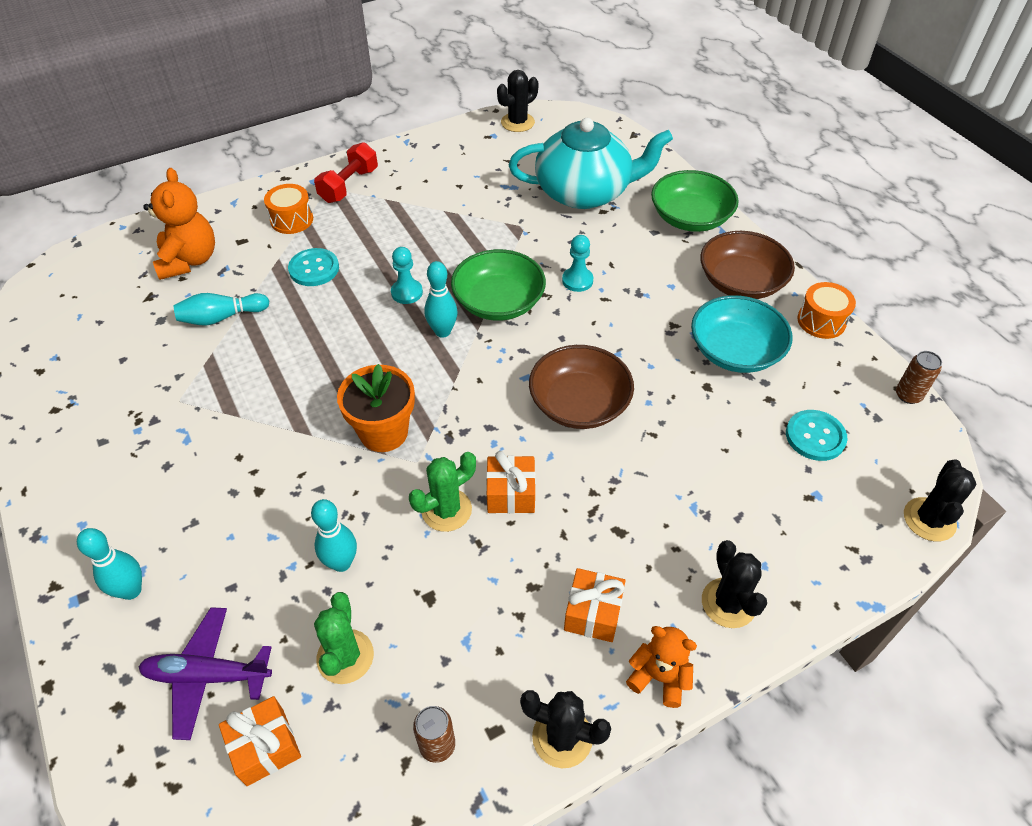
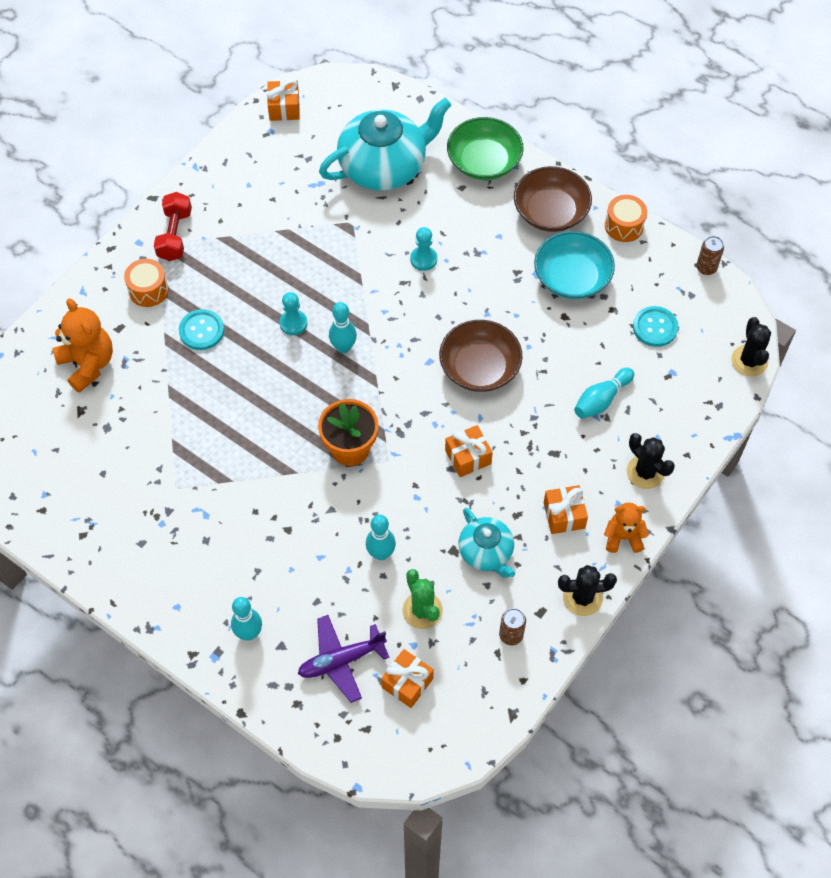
camera: 25 degrees left, 10 degrees up
(221, 317) = (156, 405): turquoise bowling pin -> turquoise bowling pin (601, 400)
(446, 510) = (430, 487): green cactus -> none
(468, 617) = (486, 552): none -> turquoise teapot
(498, 302) = (372, 303): green bowl -> none
(517, 122) = (284, 108): black cactus -> orange gift

